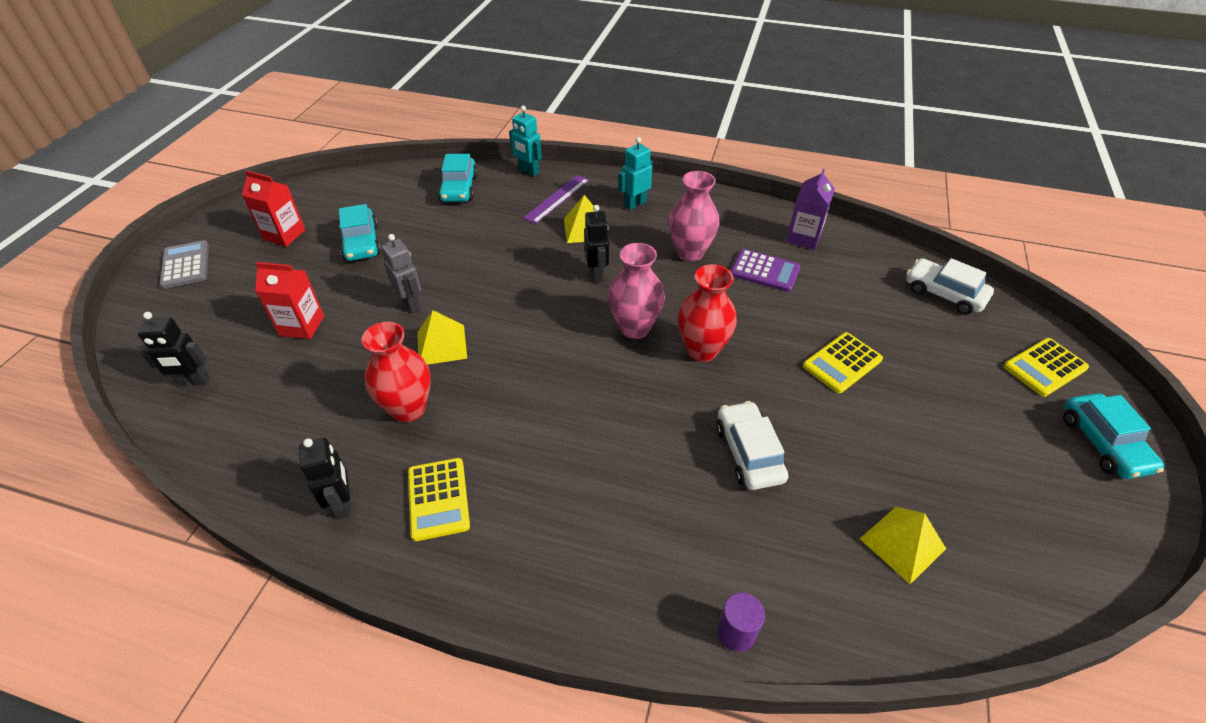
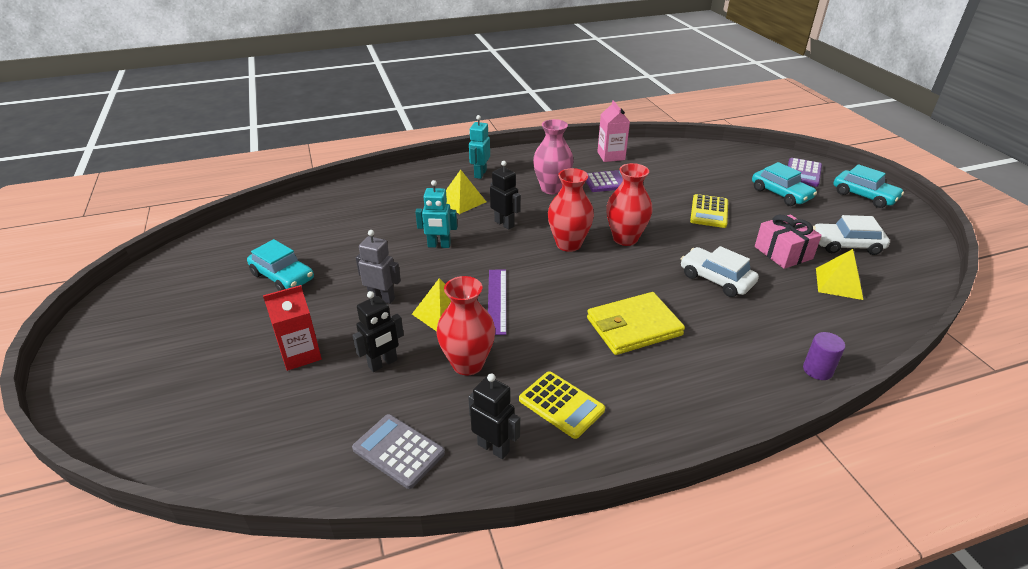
camera: 35 degrees left, 10 degrees down
(185, 265) = (109, 363): grey calculator -> grey calculator (398, 451)
(193, 381) = (241, 441): black robot -> black robot (383, 363)
(284, 235) = (194, 300): red carton -> none
(459, 188) = (326, 210): turquoise car -> turquoise car (781, 194)
(528, 171) = (372, 180): turquoise robot -> turquoise robot (439, 245)
(557, 199) = (417, 190): purple ruler -> purple ruler (497, 300)
(594, 457) = (633, 326): none -> yellow wallet
(634, 328) = (568, 244): pink vase -> red vase
(803, 238) = (611, 156): purple carton -> pink carton
(875, 463) = (783, 253): none -> pink gift
(944, 294) = (718, 157): white car -> white car (846, 245)
(1044, 367) = (803, 173): yellow calculator -> purple calculator

